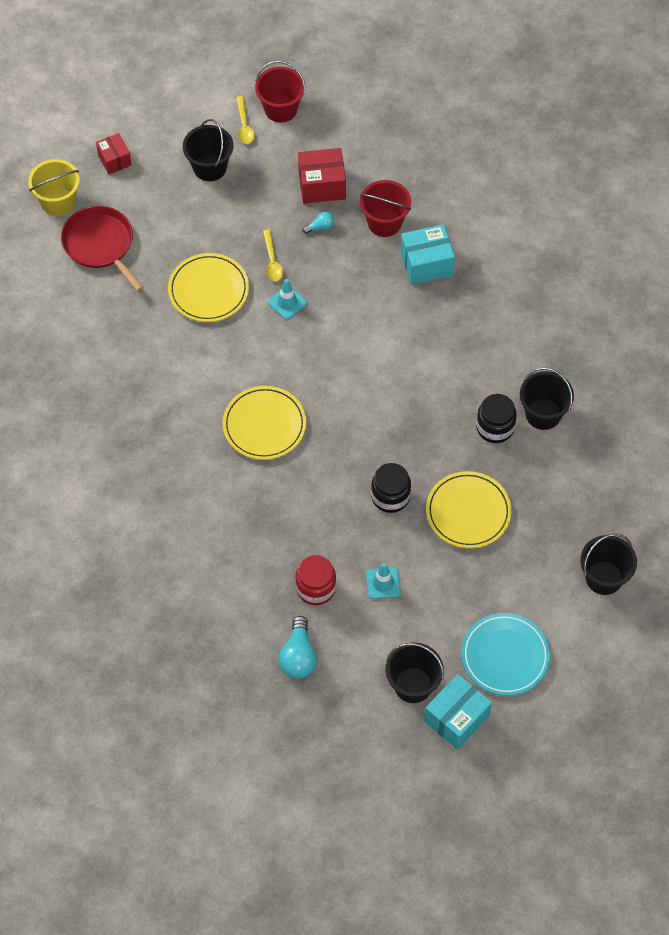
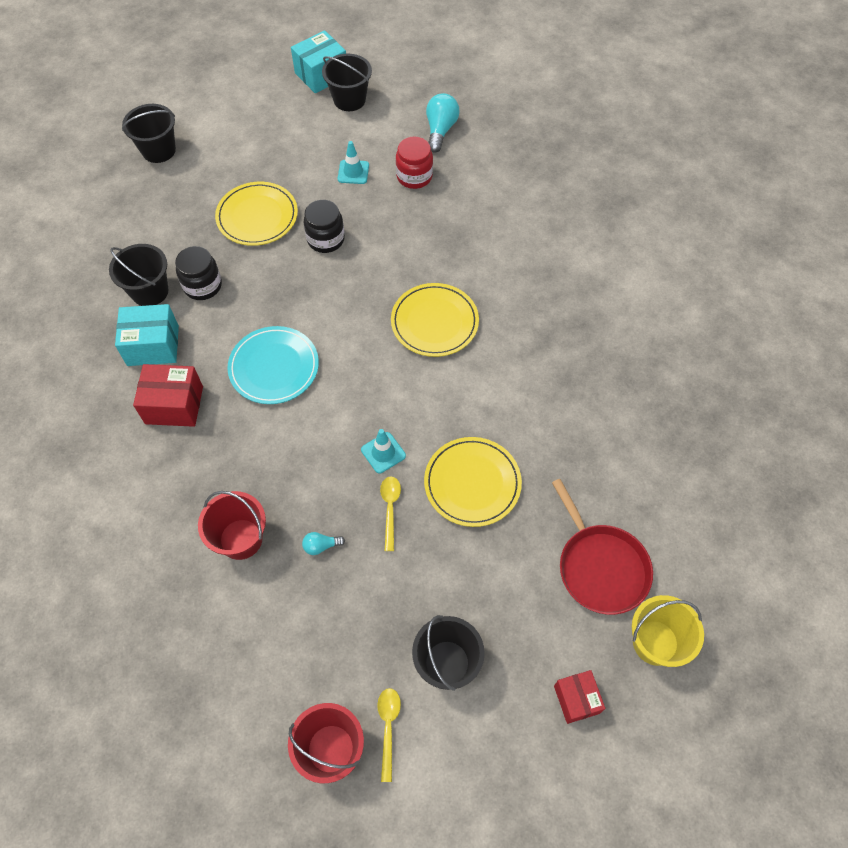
camera: 170 degrees left, 0 degrees up
(322, 185) = (304, 608): red box -> red box (174, 405)
(426, 264) = (209, 475): turquoise box -> turquoise box (153, 345)
(505, 656) = (266, 108): turquoise plate -> turquoise plate (274, 367)

